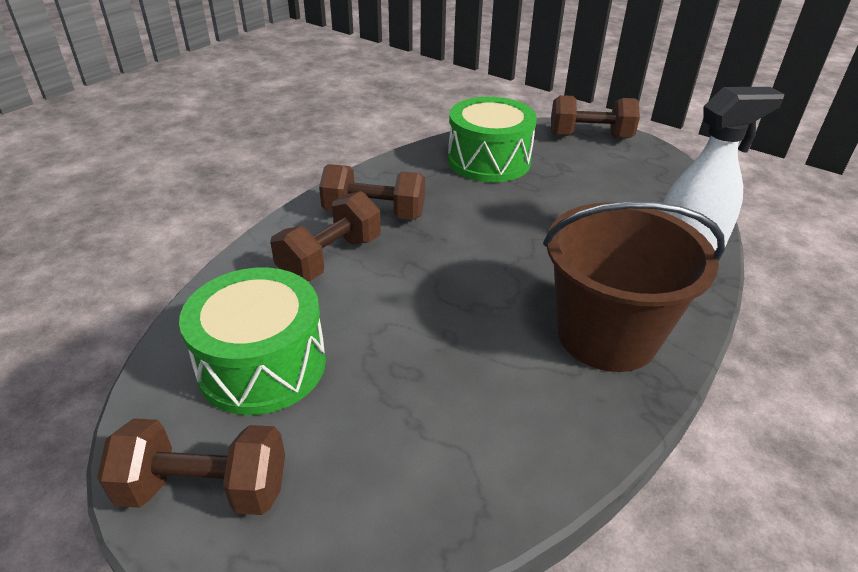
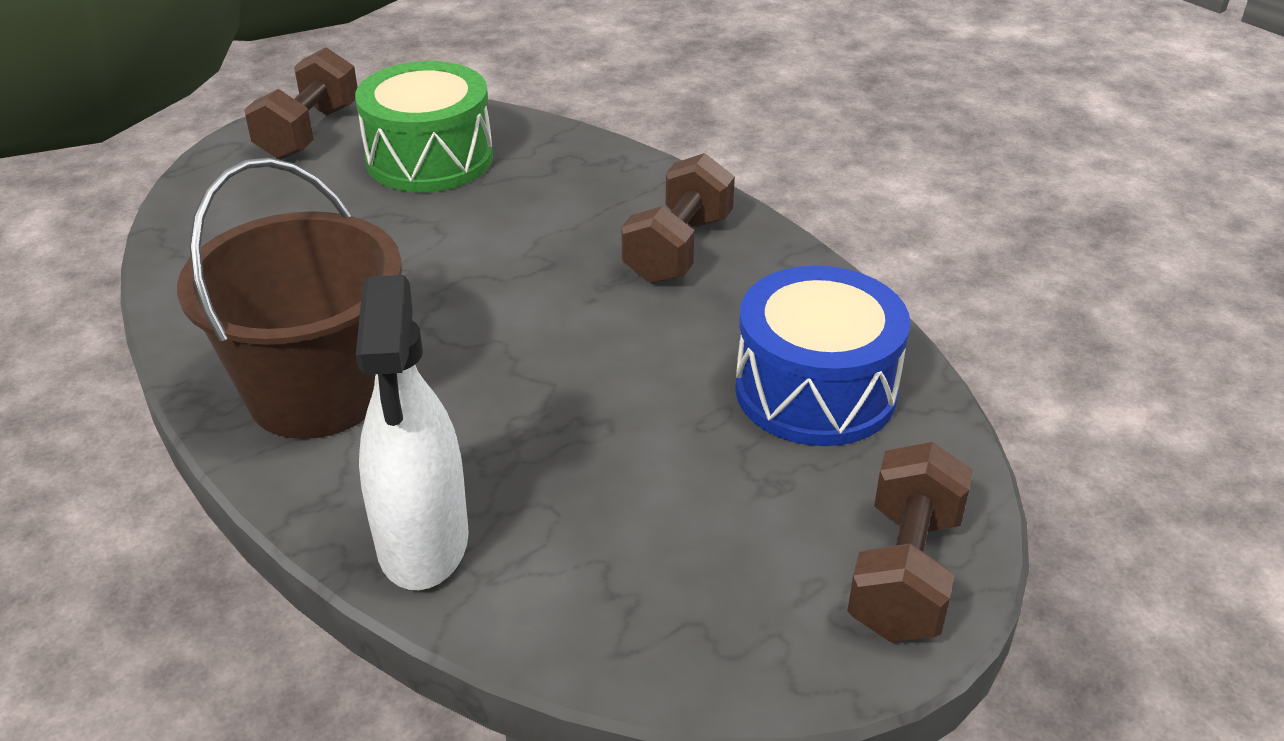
camera: 105 degrees right, 0 degrees up
(330, 258) = (586, 207): brown dumbbell -> none
(489, 161) = (815, 390): green drum -> blue drum

